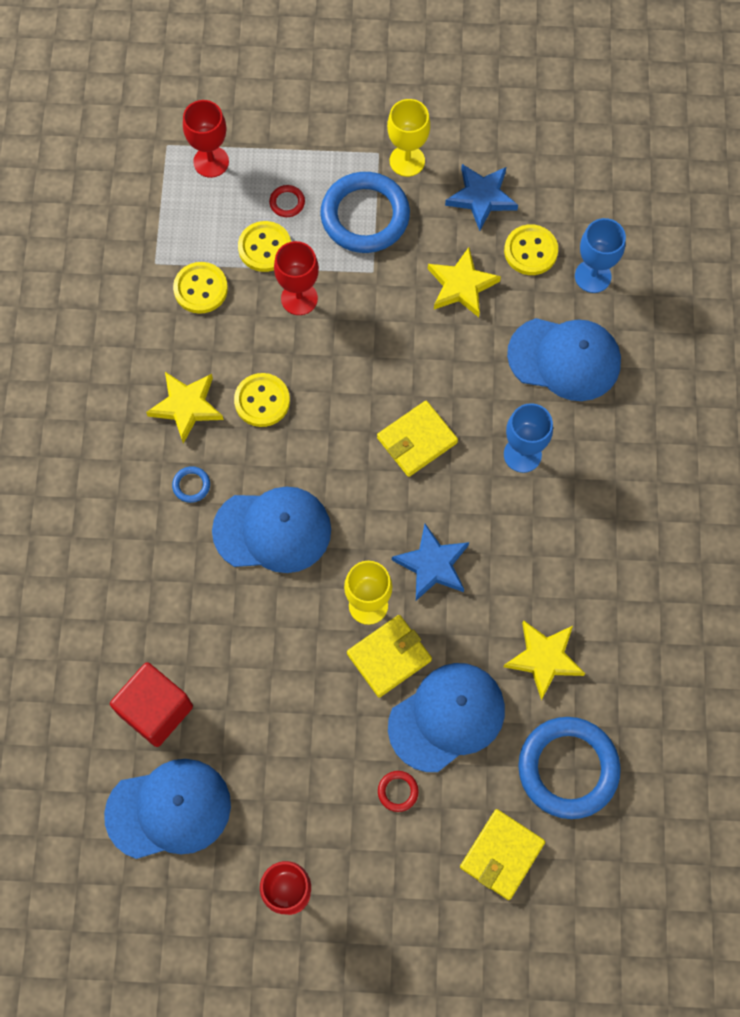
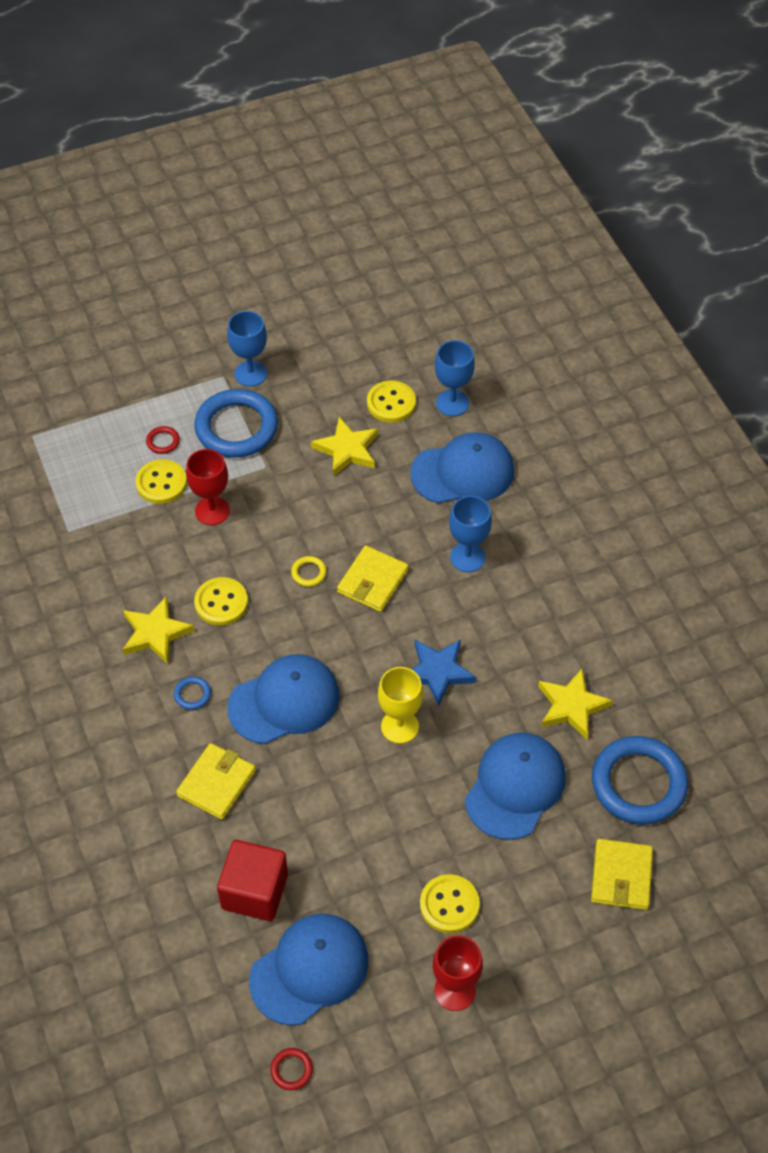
camera: 25 degrees left, 15 degrees down
(200, 289) = (120, 536): yellow button -> yellow button (449, 905)
(211, 162) = (79, 434): red goblet -> none
(360, 405) = (309, 573): none -> yellow ring
(389, 657) = (440, 760): yellow wallet -> yellow wallet (216, 783)
(398, 791) = (505, 864): red ring -> red ring (291, 1070)
(407, 161) = (250, 373): yellow goblet -> blue goblet
(481, 197) = (328, 378): blue star -> none

